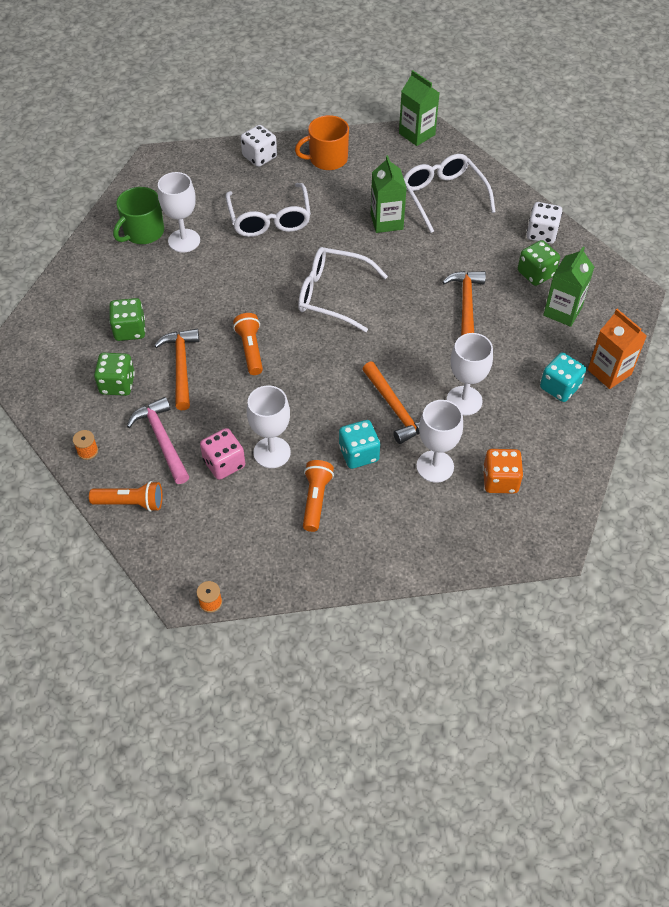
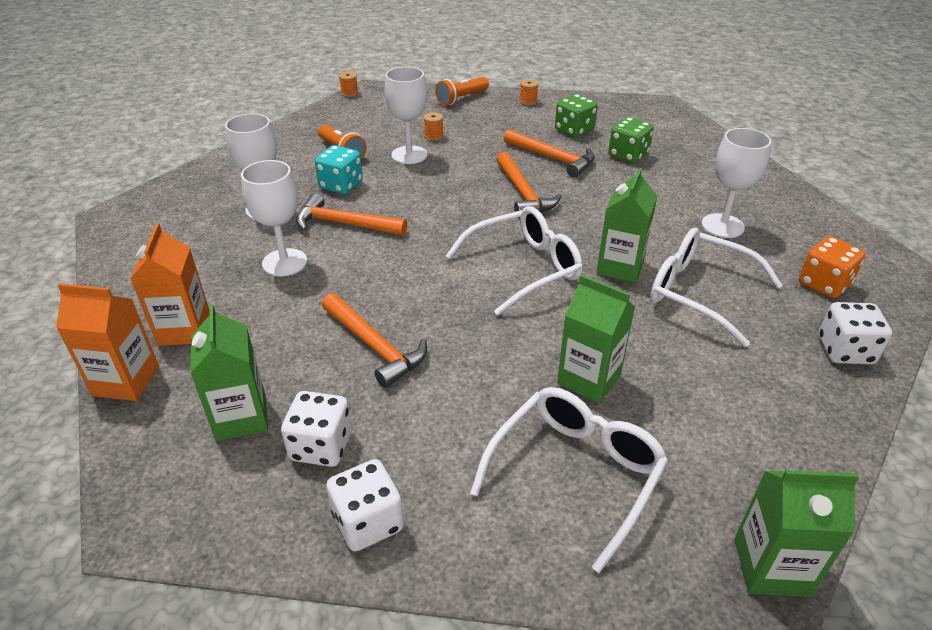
camera: 135 degrees right, 15 degrees down
(143, 232) = (763, 211): green mug -> none
(162, 440) = (493, 125): pink hammer -> none
(224, 463) = (433, 136): pink dice -> orange spool
(250, 349) = (523, 193): orange flashlight -> orange hammer
(282, 259) = (620, 267): none -> green carton
(327, 159) = (786, 409): orange mug -> none
(443, 196) = (575, 473): white glasses -> white glasses turned 75 degrees counterclockwise
(500, 480) = (195, 229): orange dice -> orange dice (824, 284)
(536, 273) = (321, 446): green dice -> white dice
(559, 387) = (184, 329): turquoise dice -> orange carton

